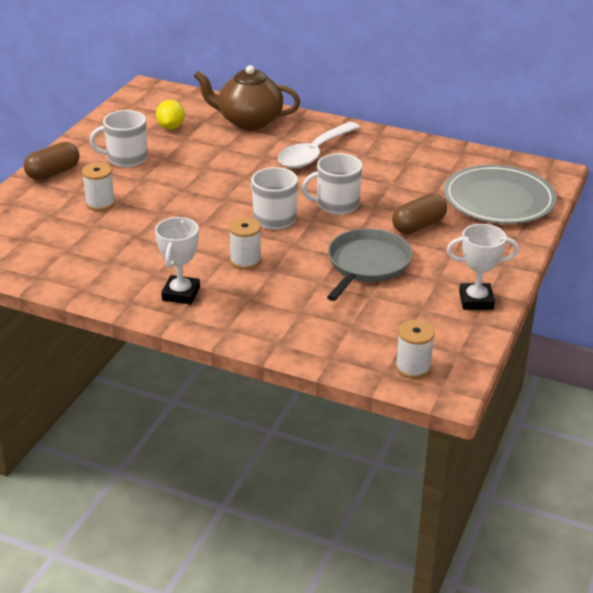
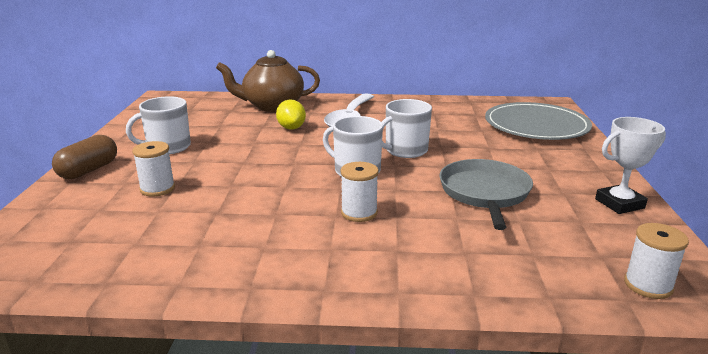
camera: 20 degrees left, 10 degrees down
(171, 127) = (201, 119): yellow lemon -> yellow lemon (291, 128)
(181, 294) = (311, 262): white trophy -> none
(418, 226) = (495, 154): brown capsule -> none

